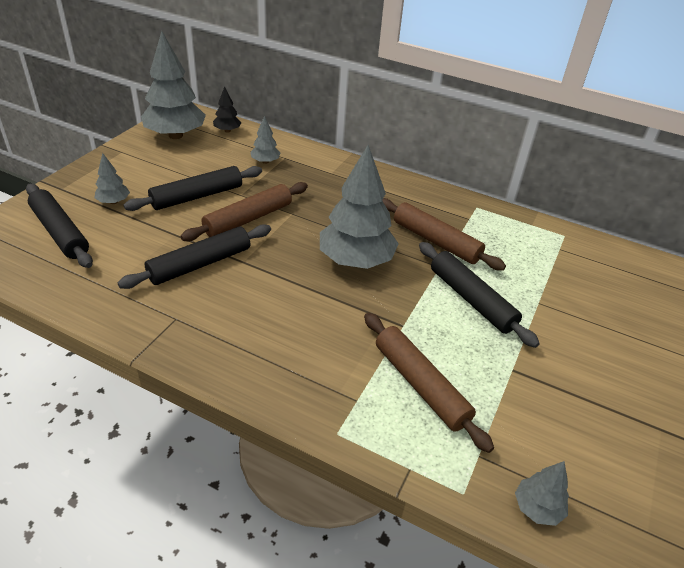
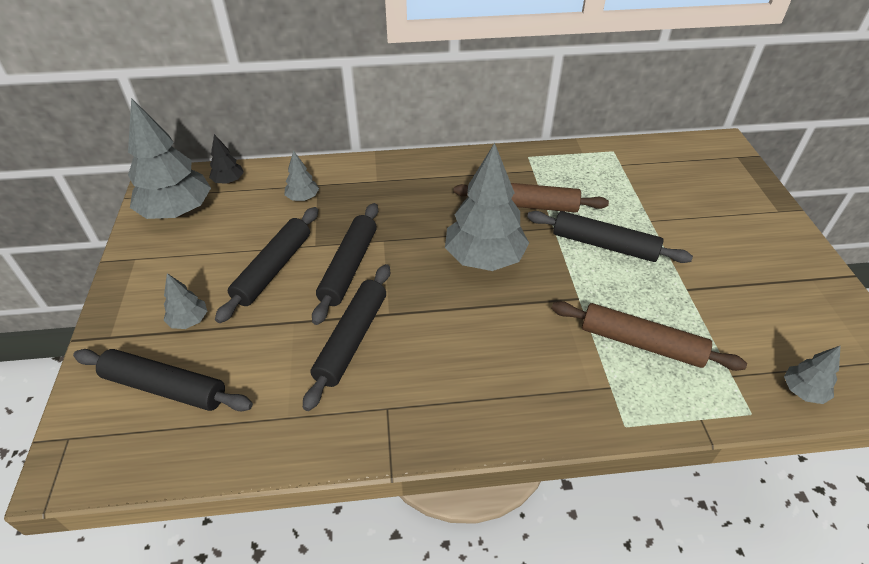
camera: 30 degrees left, 5 degrees up
(248, 219) = (348, 267): brown rolling pin -> black rolling pin

